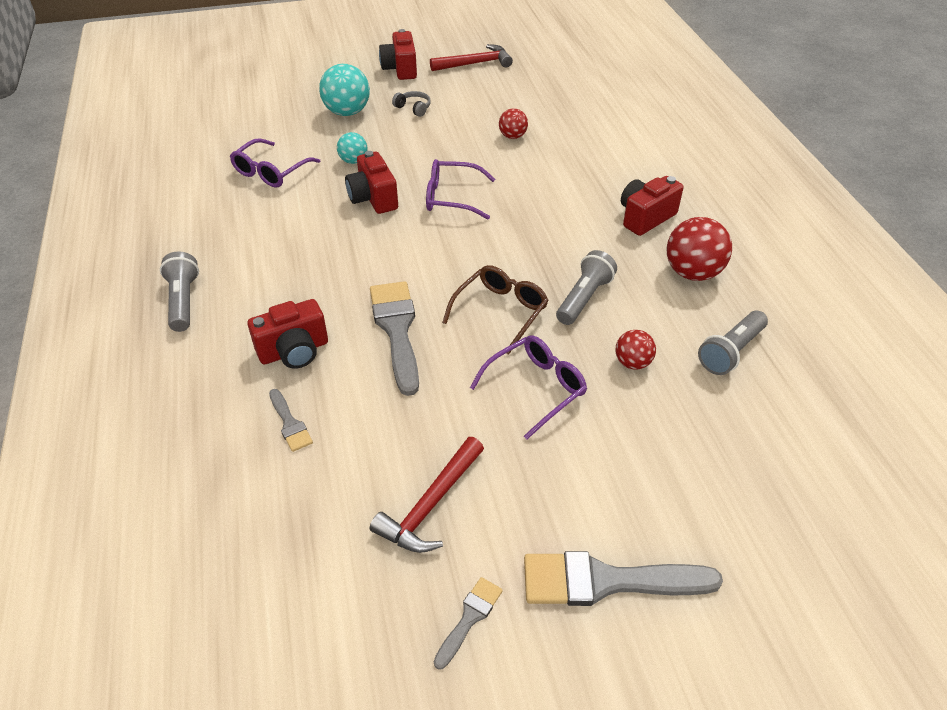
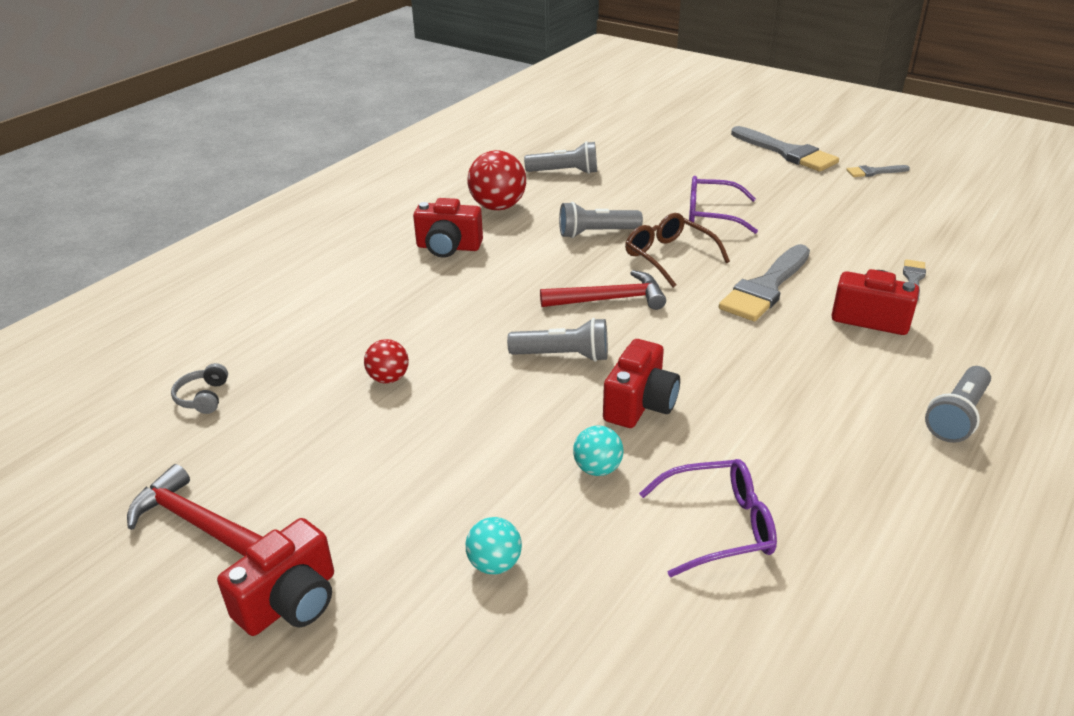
camera: 130 degrees left, 10 degrees down
(347, 112) = (494, 564): turquoise ball -> turquoise ball, size x0.57
(413, 108) = (407, 501): grey headphones -> grey headphones (203, 397)
(430, 505) = (850, 207): red hammer -> red hammer (609, 299)
(451, 197) = (563, 355): purple glasses -> grey flashlight
(500, 312) = (669, 257): brown glasses -> brown glasses turned 60 degrees clockwise
(632, 363) = (630, 195): red ball -> none

